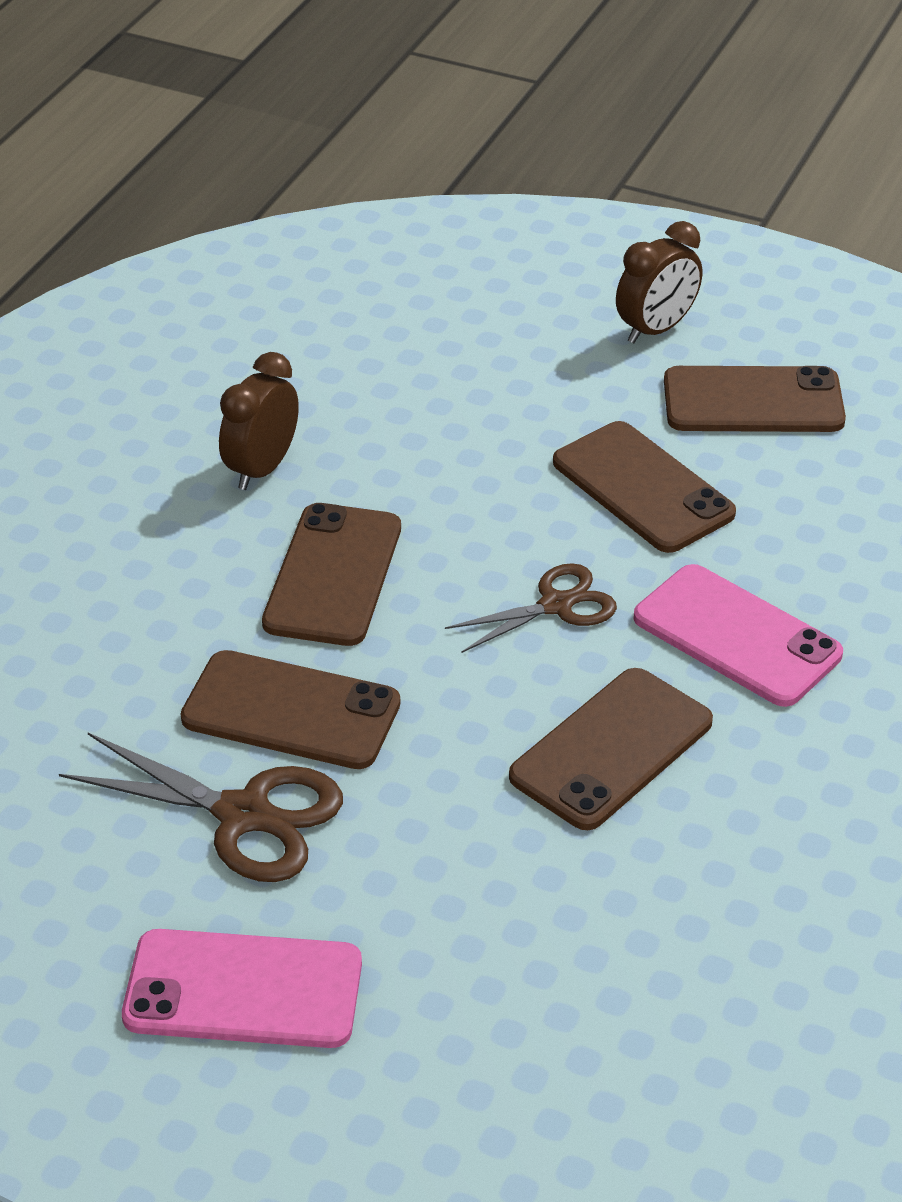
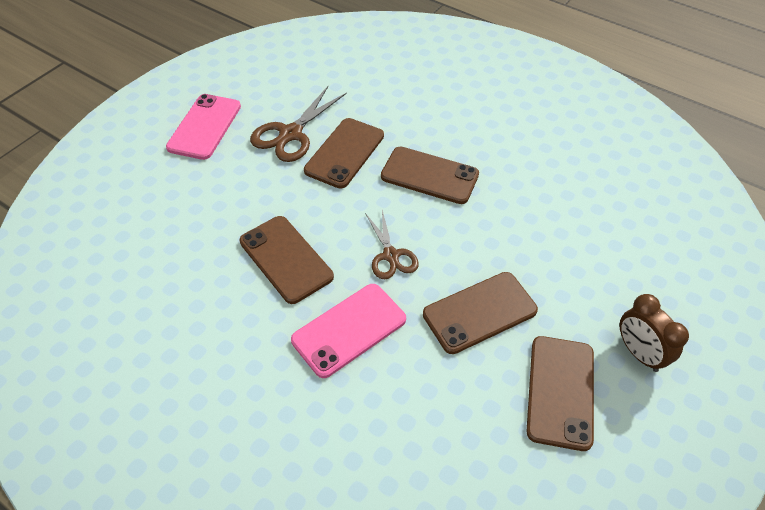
camera: 100 degrees right, 10 degrees up
(262, 469) = (511, 159): brown clock -> none

